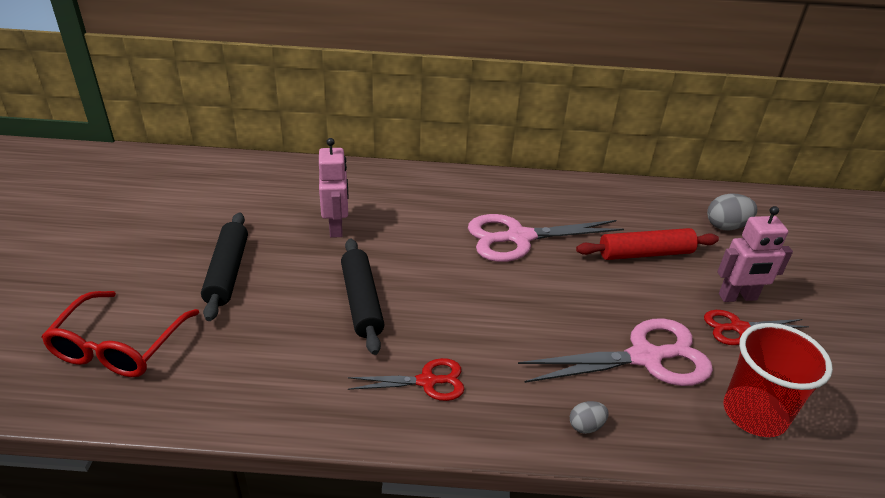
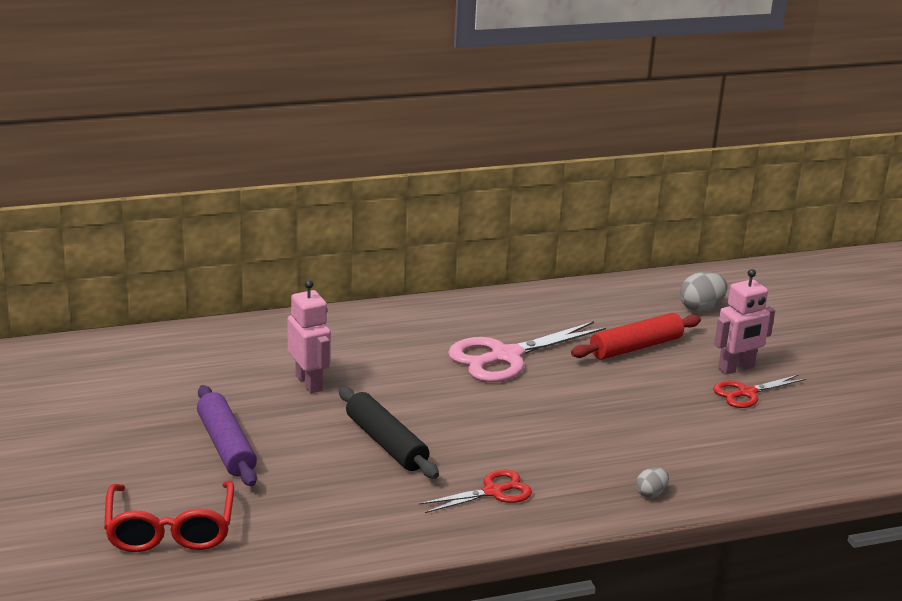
camera: 20 degrees left, 10 degrees down
(227, 272) = (226, 446): black rolling pin -> purple rolling pin
(645, 357) = (676, 433): pink scissors -> none
(754, 413) = (784, 454): red cup -> none

